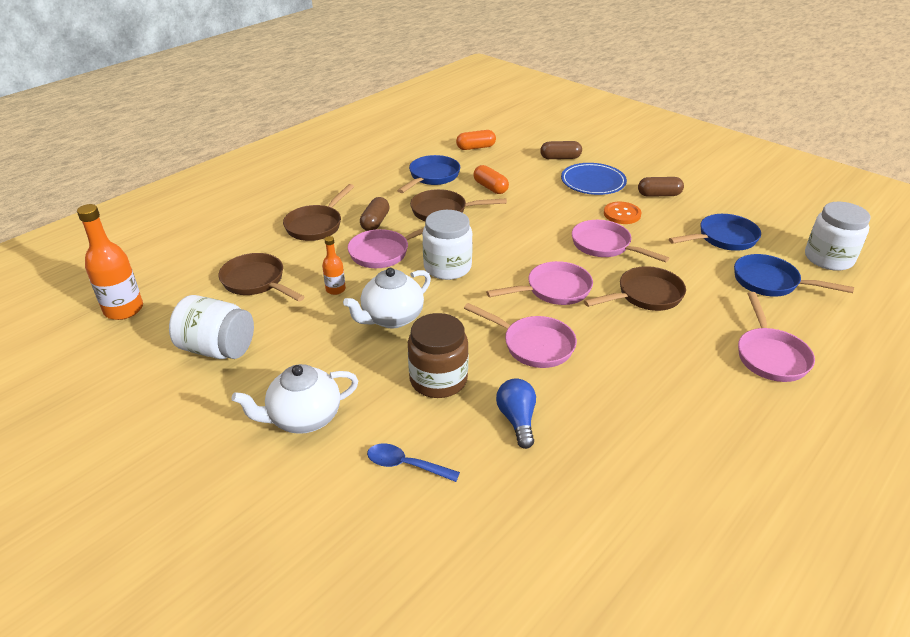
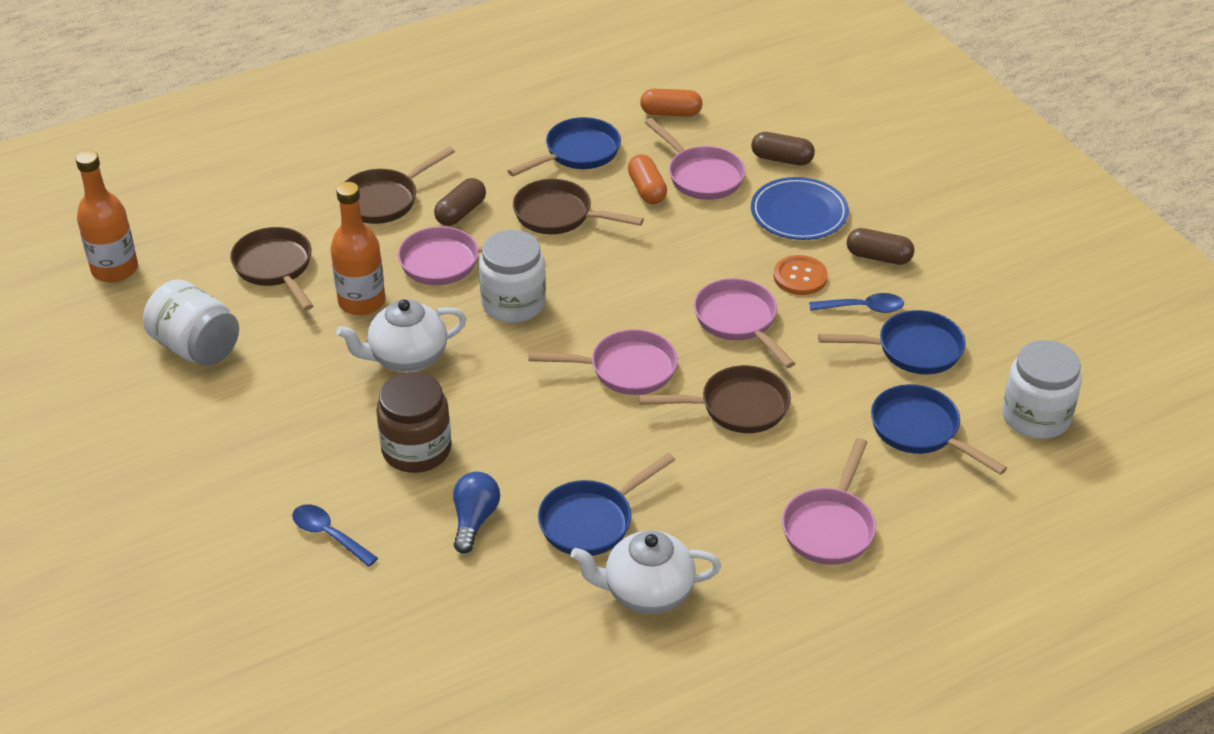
camera: 20 degrees right, 5 degrees up
(303, 418) = (250, 455): white teapot -> white teapot (647, 592)
(335, 289) = (362, 302): orange bottle -> orange bottle, size x1.85
(533, 345) = (551, 436): pink pan -> pink pan (701, 176)
(606, 396) = (592, 521): none -> blue pan
(674, 223) = (863, 308): none -> blue spoon

